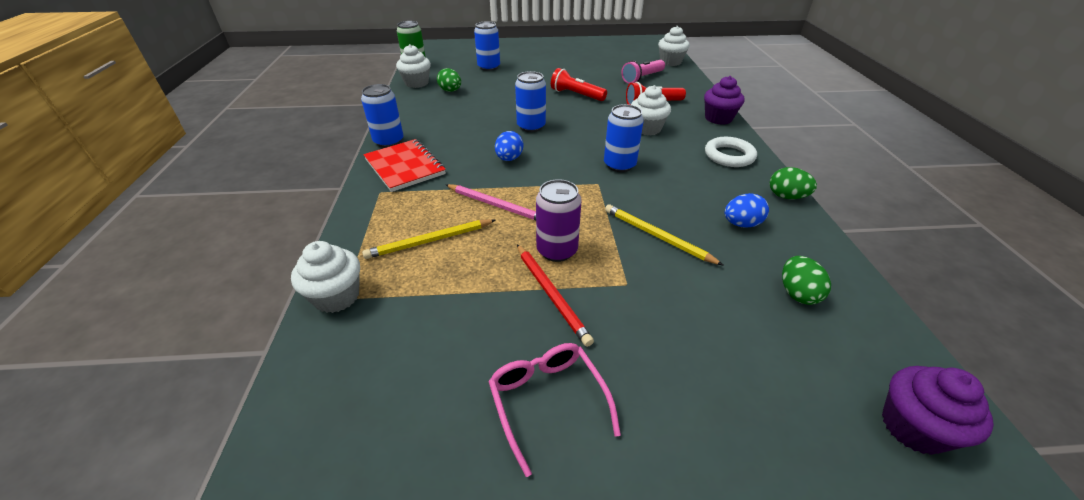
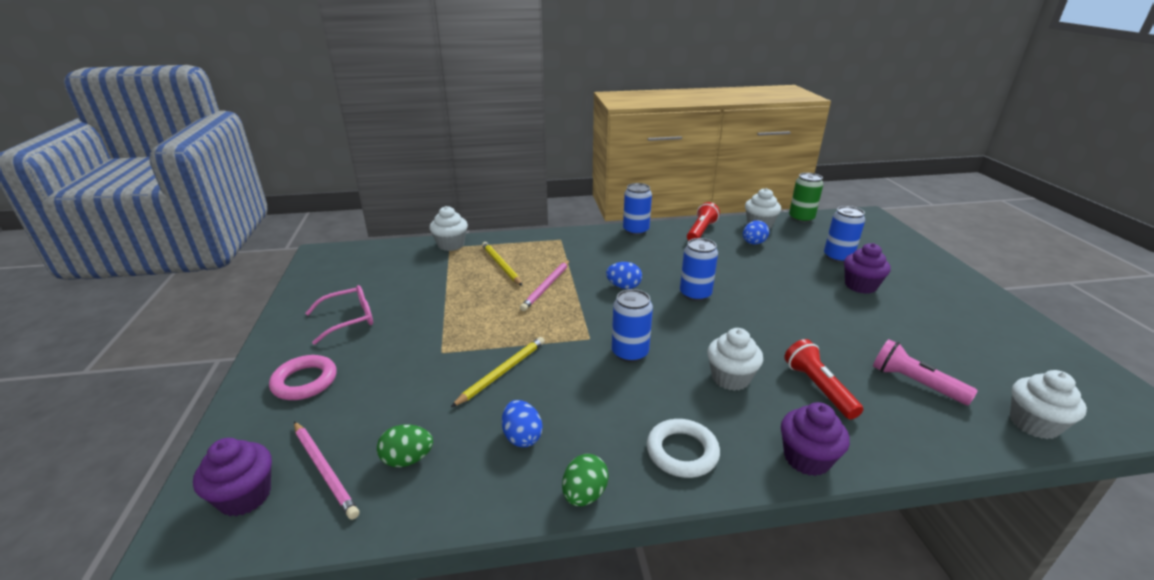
camera: 85 degrees right, 10 degrees down
(405, 167) = (597, 243): red notebook -> none
(450, 91) = (753, 243): green egg -> blue egg
(532, 69) = (860, 286): none -> purple cupcake
(551, 294) = (437, 317): red pencil -> none
(557, 250) = (486, 317): purple can -> none
(576, 95) = (800, 321): red flashlight -> red flashlight (701, 231)
(707, 423) = (305, 381): none -> pink ring
(841, 358) = (324, 470): none -> pink pencil

